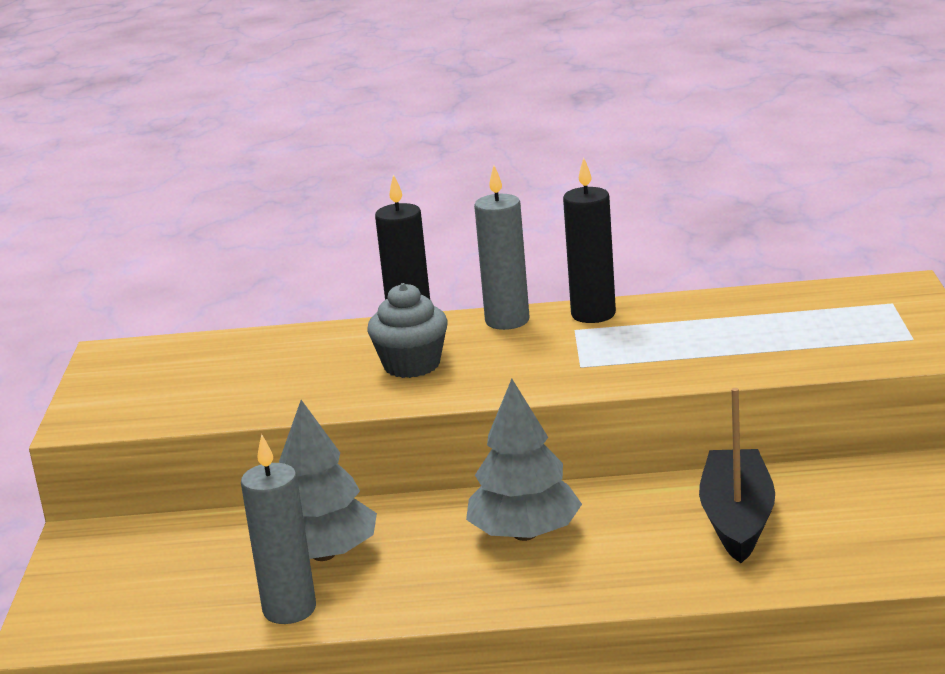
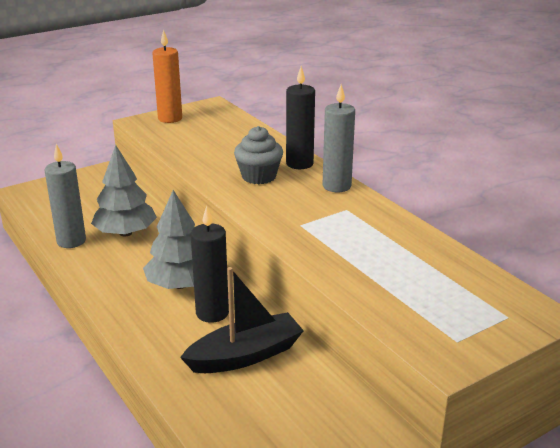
camera: 55 degrees right, 5 degrees up
(109, 395) = (170, 118): none -> orange candle
(593, 314) = (371, 209): black candle -> black candle (212, 313)

